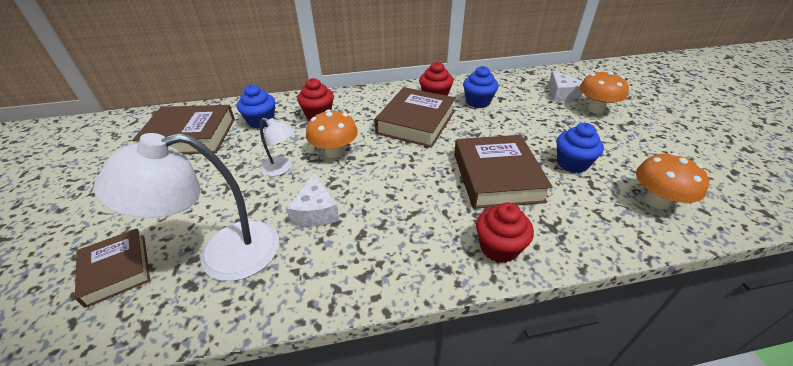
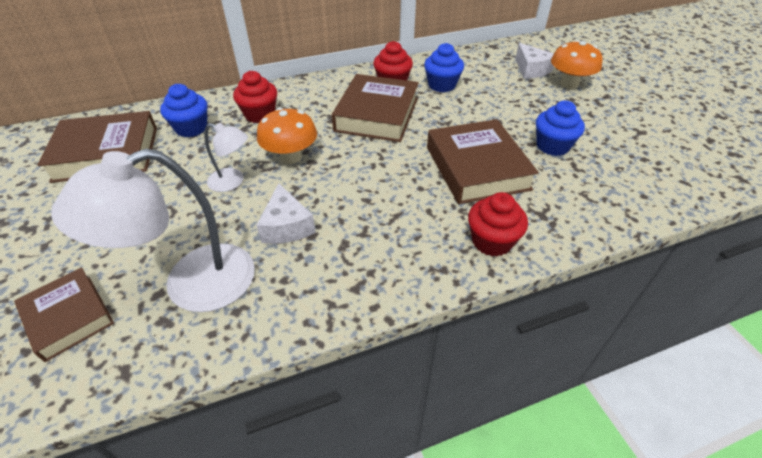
camera: 10 degrees left, 5 degrees up
(657, 201) = (640, 177): orange mushroom -> none

